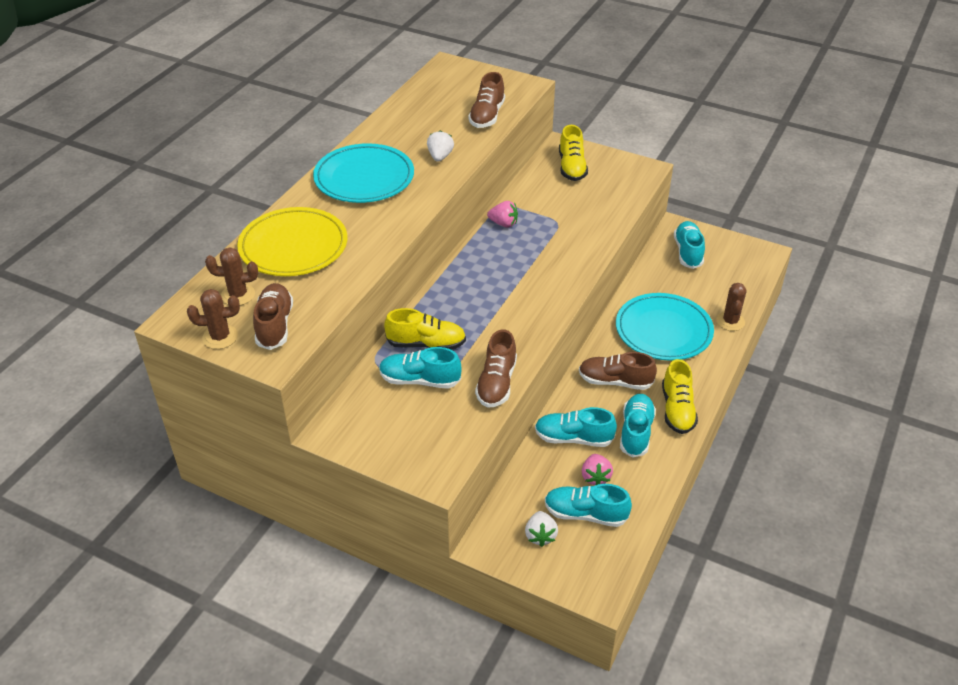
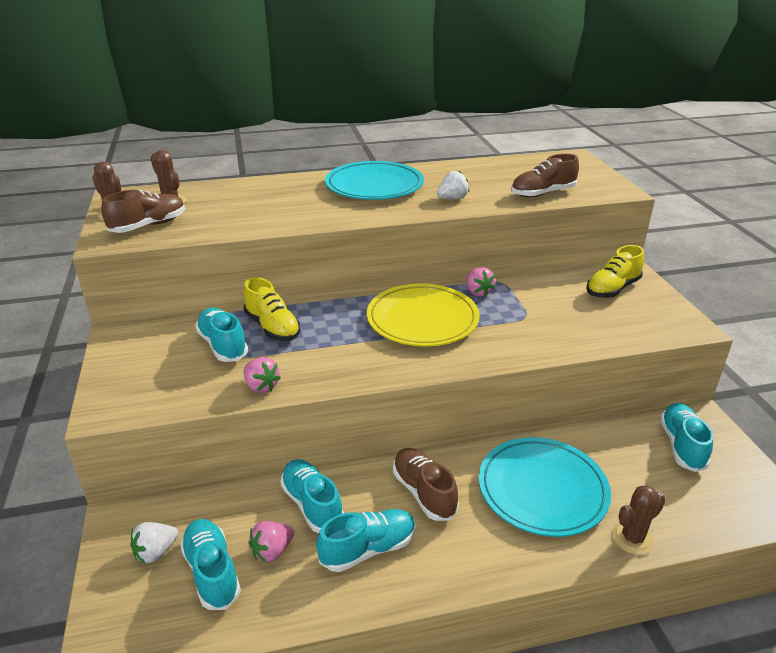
camera: 50 degrees right, 10 degrees down
(293, 246) = (252, 196): yellow plate -> yellow plate (422, 319)
(496, 383) = (261, 386): brown shoe -> pink strawberry
(677, 410) = (438, 566): yellow shoe -> none
(688, 252) = (681, 445): turquoise shoe -> turquoise shoe turned 45 degrees counterclockwise

